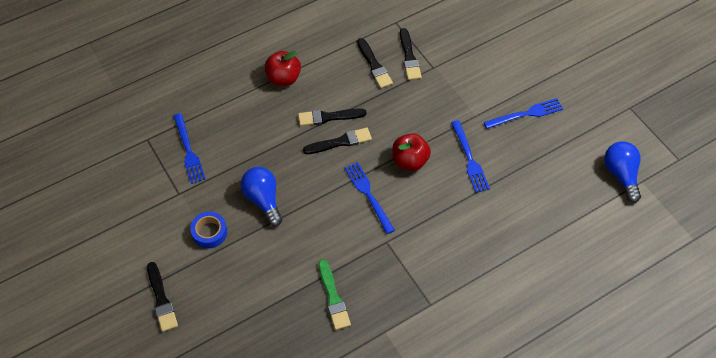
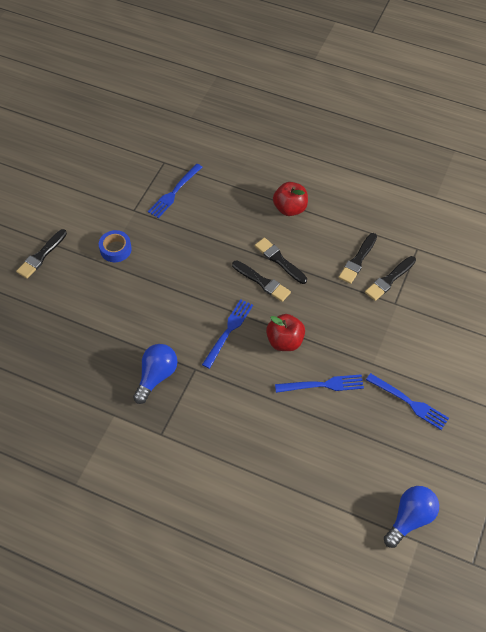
camera: 55 degrees right, 0 degrees up
(263, 199) = (169, 264): blue light bulb -> blue light bulb (156, 376)
(333, 297) = (118, 362): green brush -> none
(470, 159) = (323, 385): blue fork -> blue fork turned 135 degrees counterclockwise

